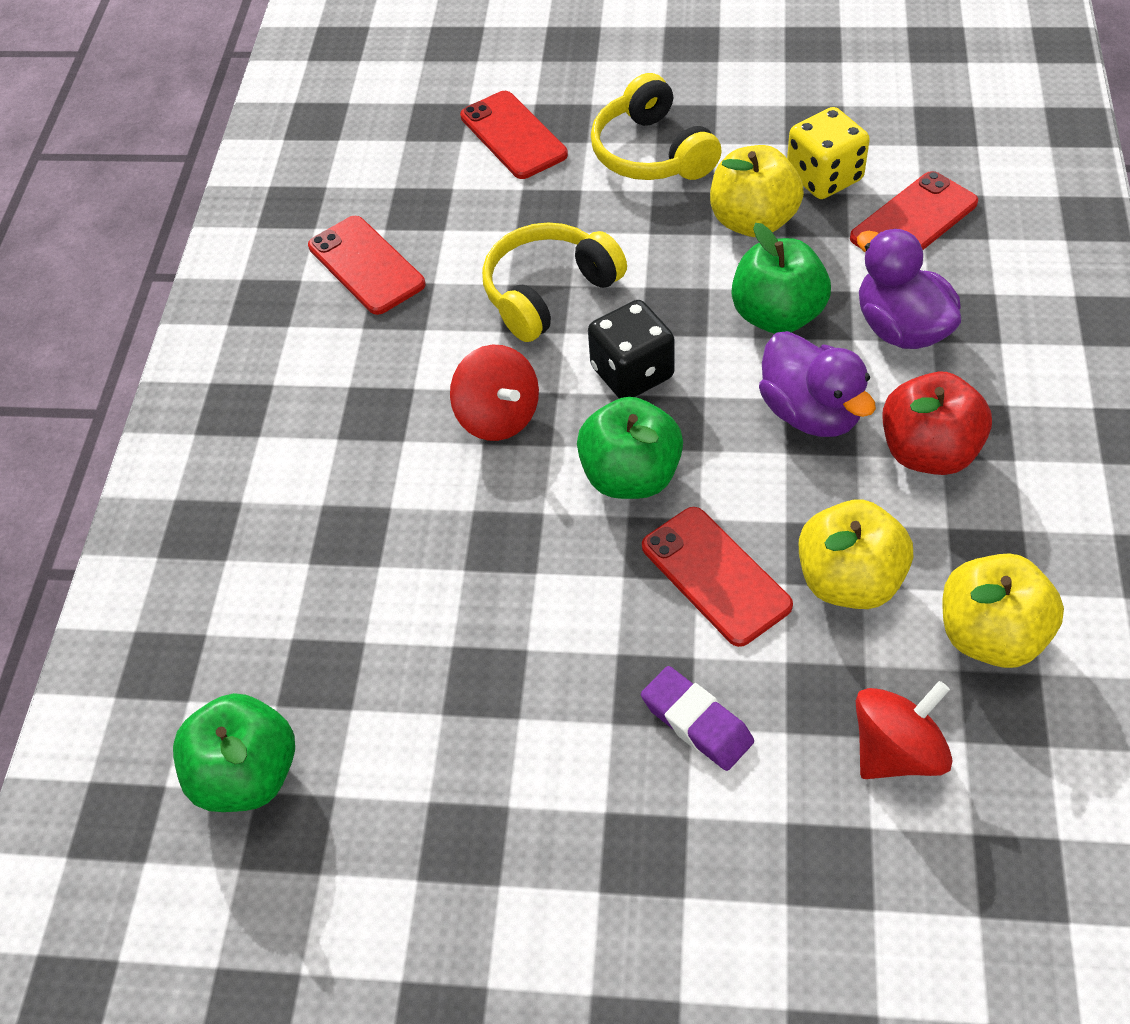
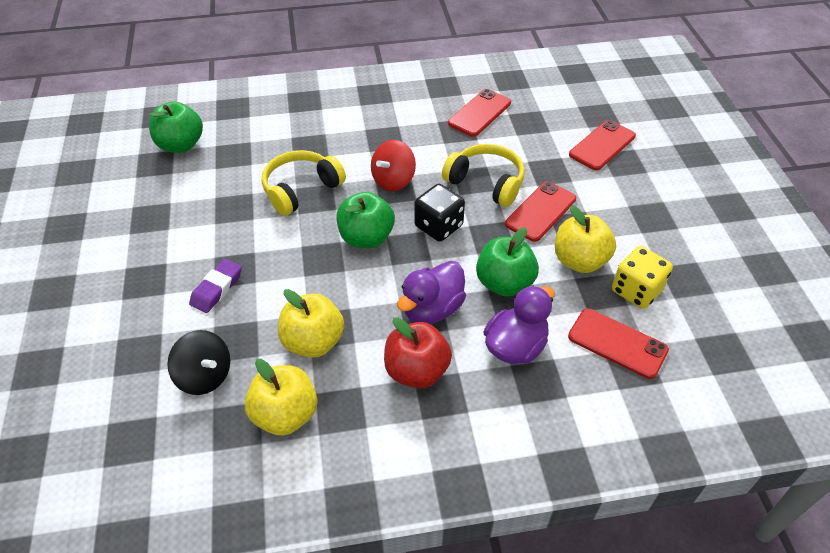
camera: 70 degrees right, 5 degrees down
(651, 153) = (617, 205): yellow headphones -> yellow headphones (301, 189)
(715, 576) = (307, 283): red phone -> red phone (541, 211)
(897, 751) = (205, 376): red spinning top -> black spinning top

